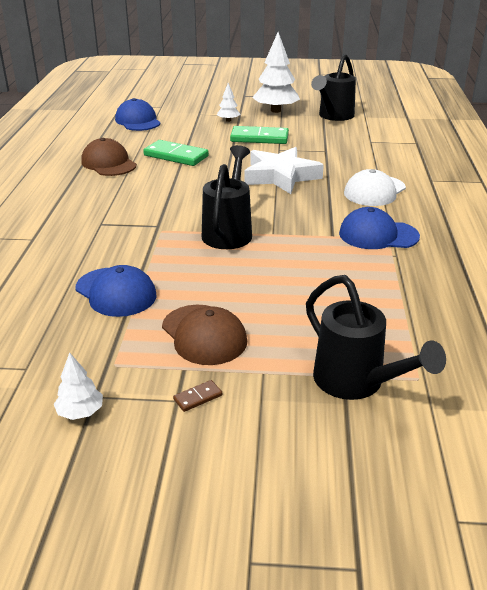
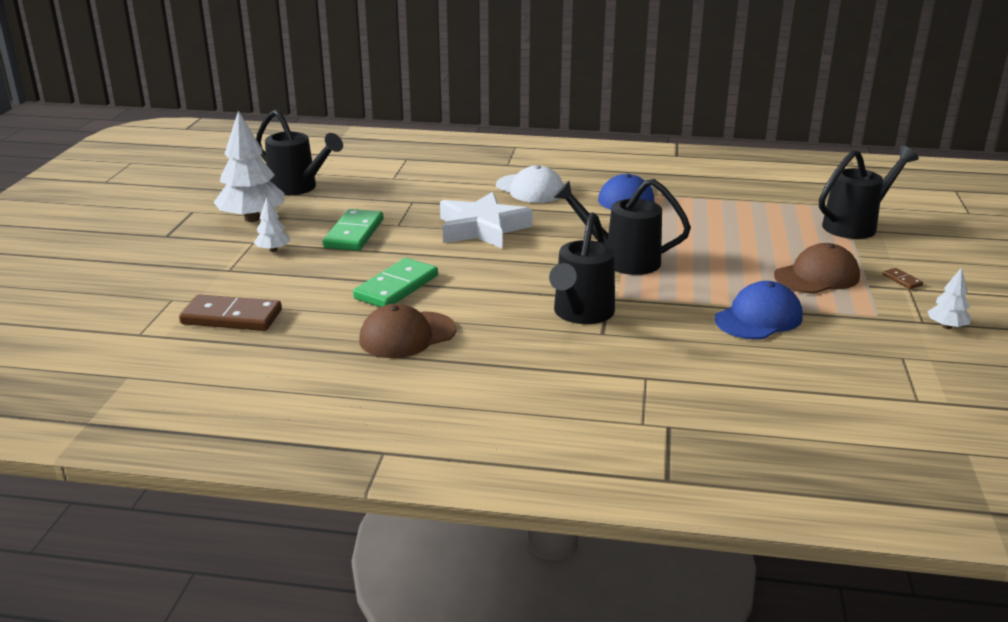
camera: 85 degrees left, 5 degrees down
(131, 215) = (581, 314): none -> black watering can
(138, 121) = (232, 317): blue cap -> brown domino

